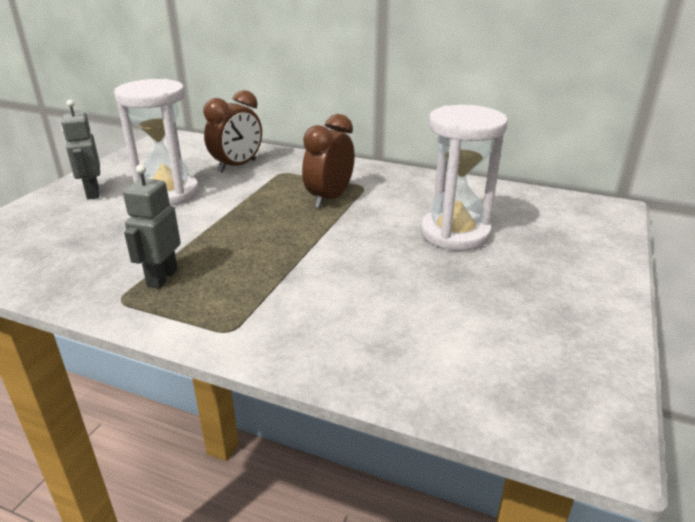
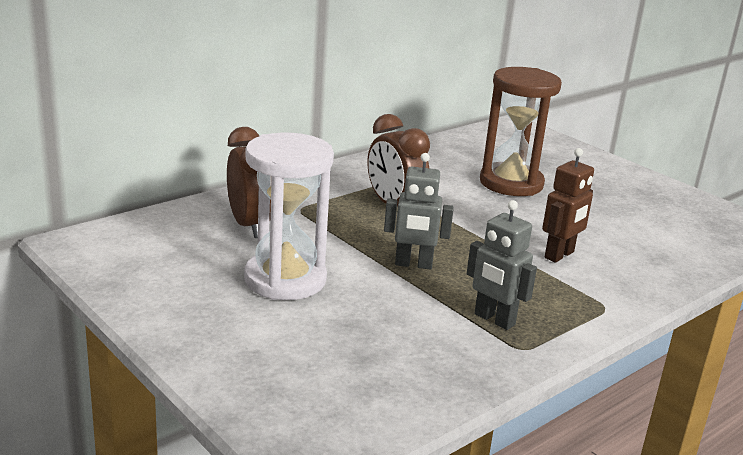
camera: 65 degrees left, 5 degrees down
(92, 193) = (224, 326): grey robot -> grey robot (413, 264)
(320, 286) = (559, 255): none -> brown robot
(455, 233) = (511, 183): white hourglass -> brown hourglass

